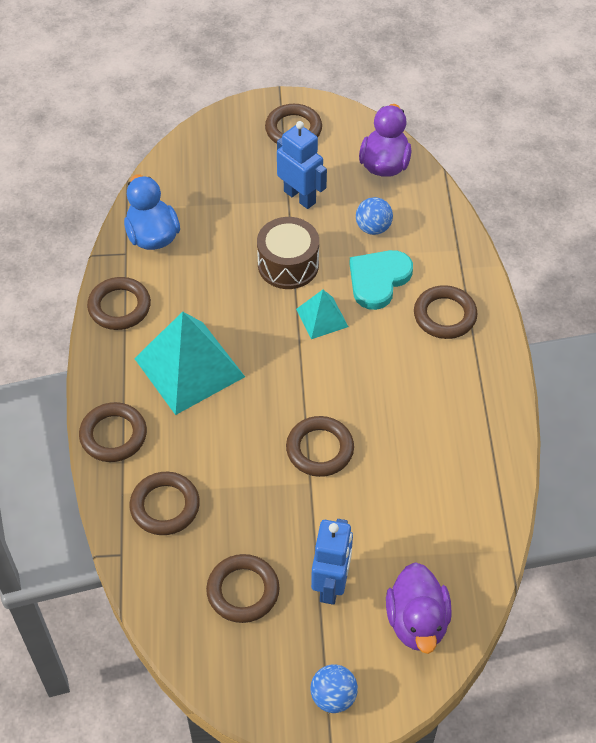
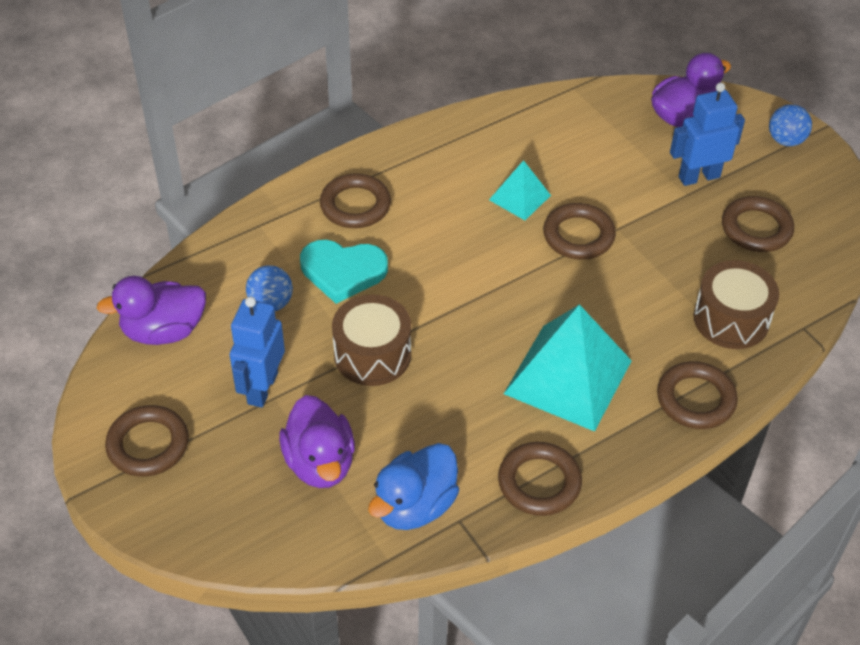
camera: 120 degrees left, 5 degrees down
(165, 506) = (731, 319): brown ring -> brown drum
(219, 203) = (320, 463): none -> purple duck
(322, 317) = (424, 296): turquoise pyramid -> turquoise pyramid (520, 197)

